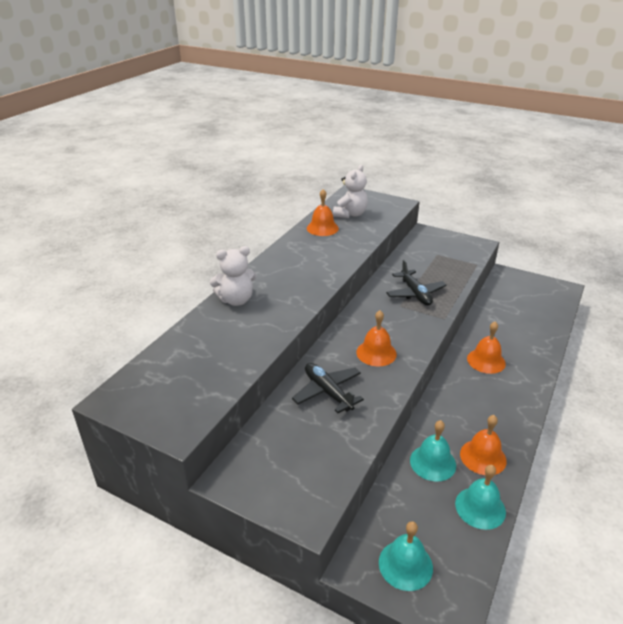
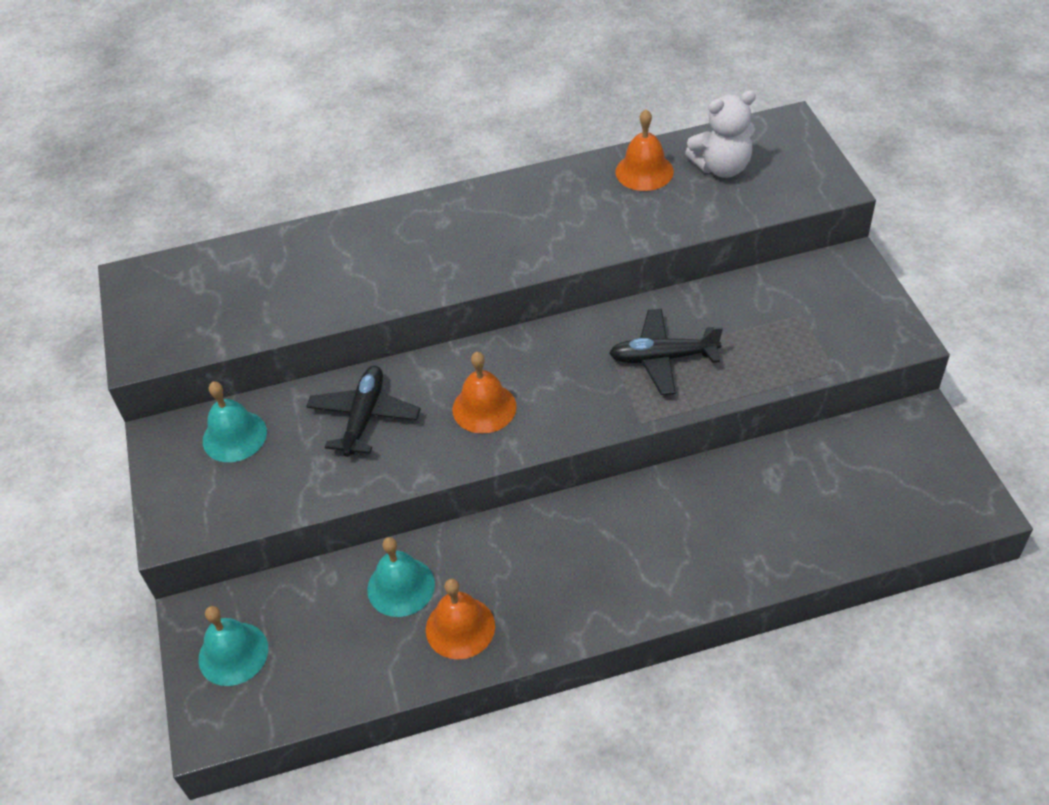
camera: 50 degrees right, 15 degrees up
(236, 300) = (385, 227): white teddy bear -> none
(415, 293) = (663, 358): black plane -> black plane turned 60 degrees clockwise
(480, 507) = (374, 671): turquoise bell -> turquoise bell (234, 436)
(486, 361) = (657, 523): orange bell -> none

